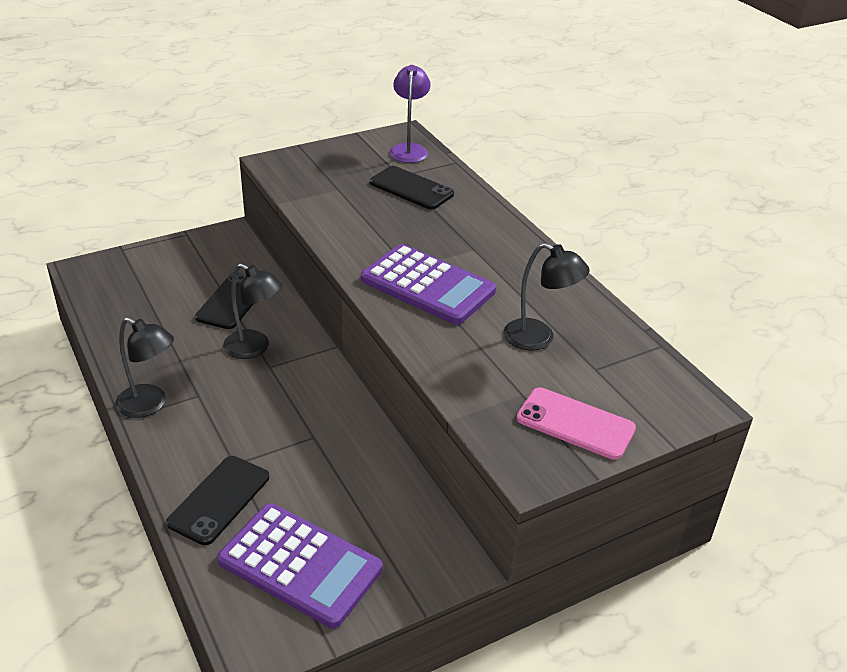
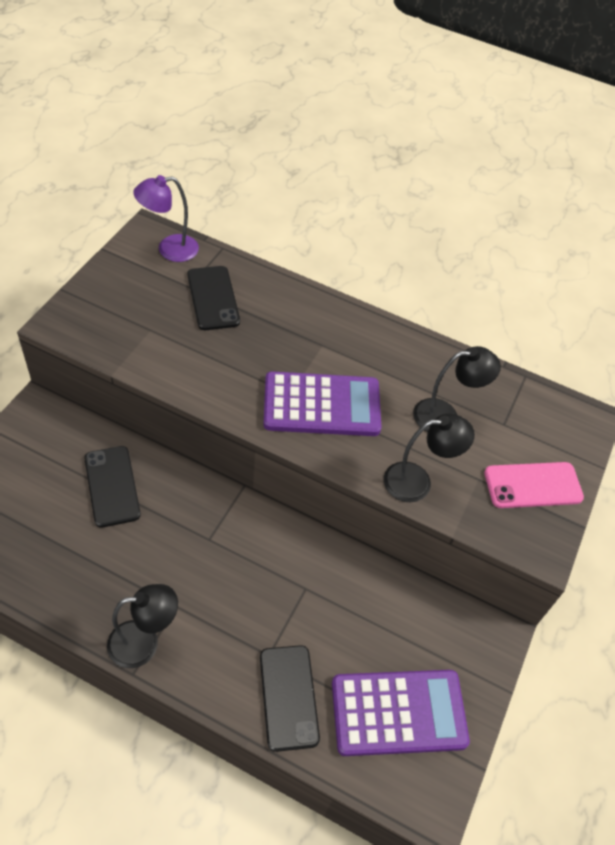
camera: 40 degrees left, 15 degrees up
(254, 348) = (179, 527): black lamp -> black lamp (417, 481)
(409, 149) = (169, 249): purple lamp -> purple lamp turned 75 degrees counterclockwise
(411, 188) = (213, 298): black phone -> black phone turned 75 degrees clockwise

